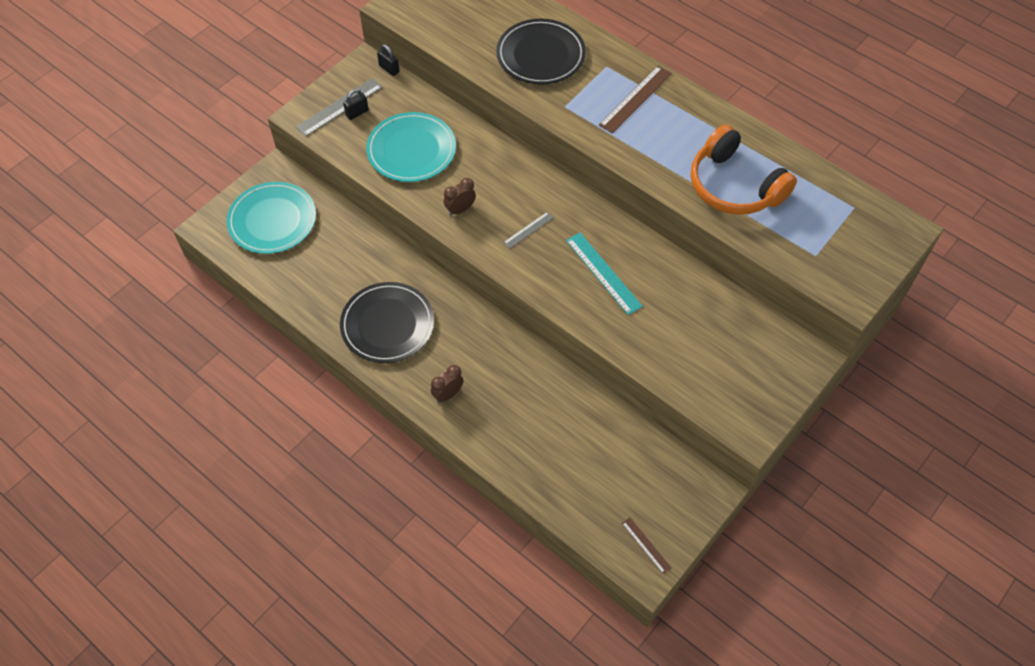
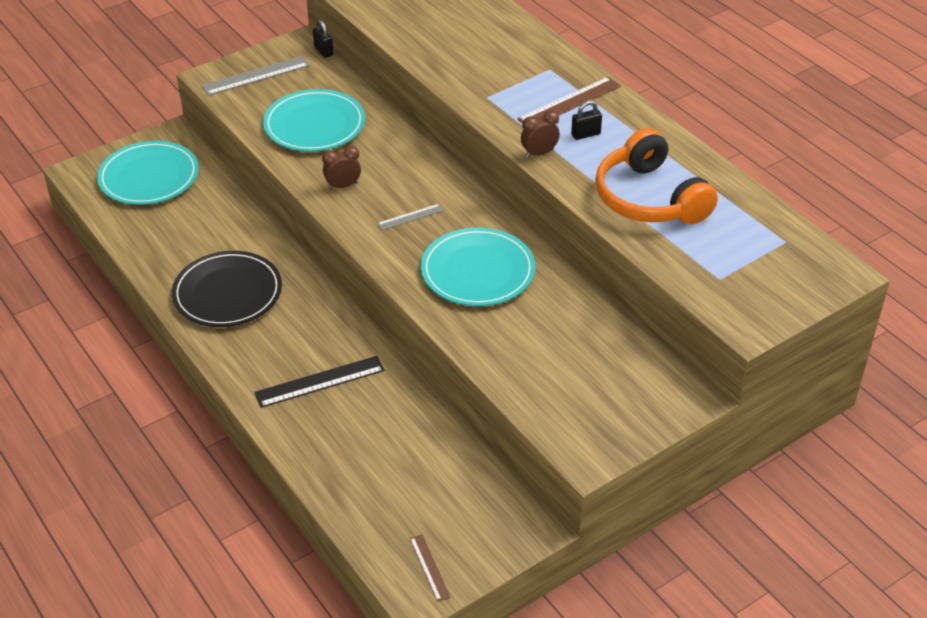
camera: 15 degrees right, 15 degrees down
(357, 113) = (272, 84): black padlock -> black padlock (585, 134)
(448, 394) = (264, 371): brown clock -> brown clock (539, 153)
(497, 394) = (320, 381): none -> black ruler
(540, 55) = (481, 49): black plate -> none
(603, 273) = (478, 271): turquoise ruler -> turquoise plate

